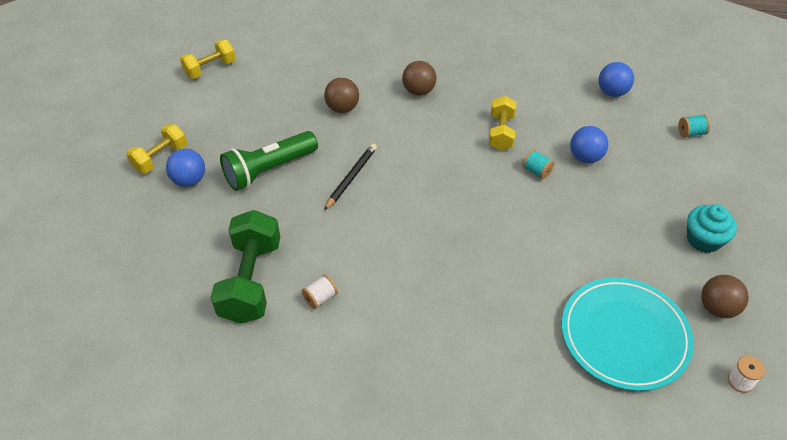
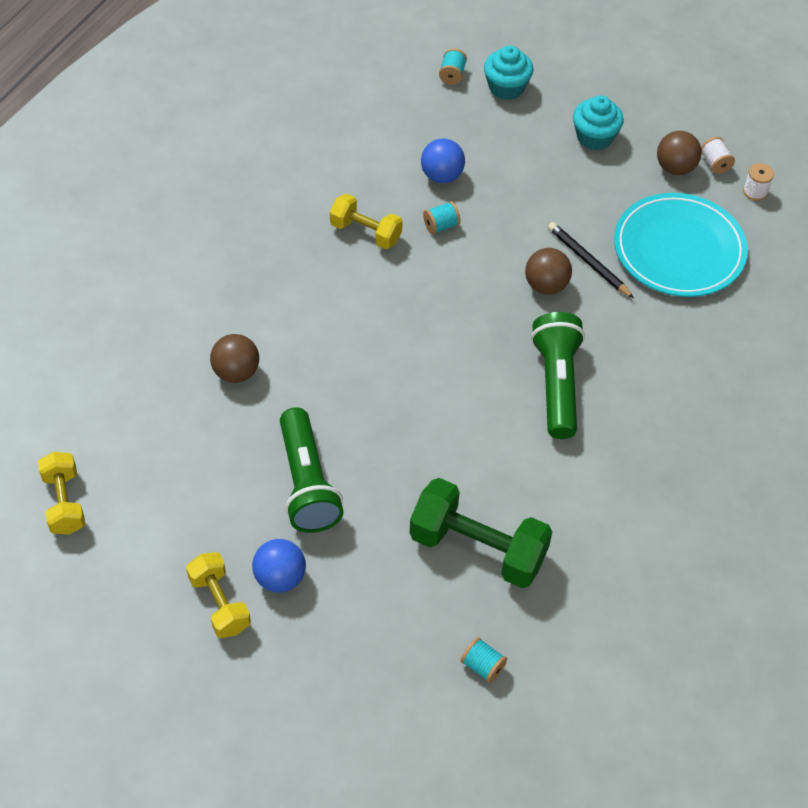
camera: 70 degrees left, 5 degrees up
(149, 314) = (482, 666): none -> turquoise spool
(320, 298) = (531, 486): white spool -> white spool (715, 163)
(351, 177) = (363, 401): black pencil -> black pencil (588, 262)
(418, 91) = (250, 283): brown ball -> brown ball (546, 285)
(427, 287) = (557, 384): none -> green flashlight
(612, 92) = (355, 108): blue ball -> none
(707, 168) = (506, 87): none -> turquoise cupcake

